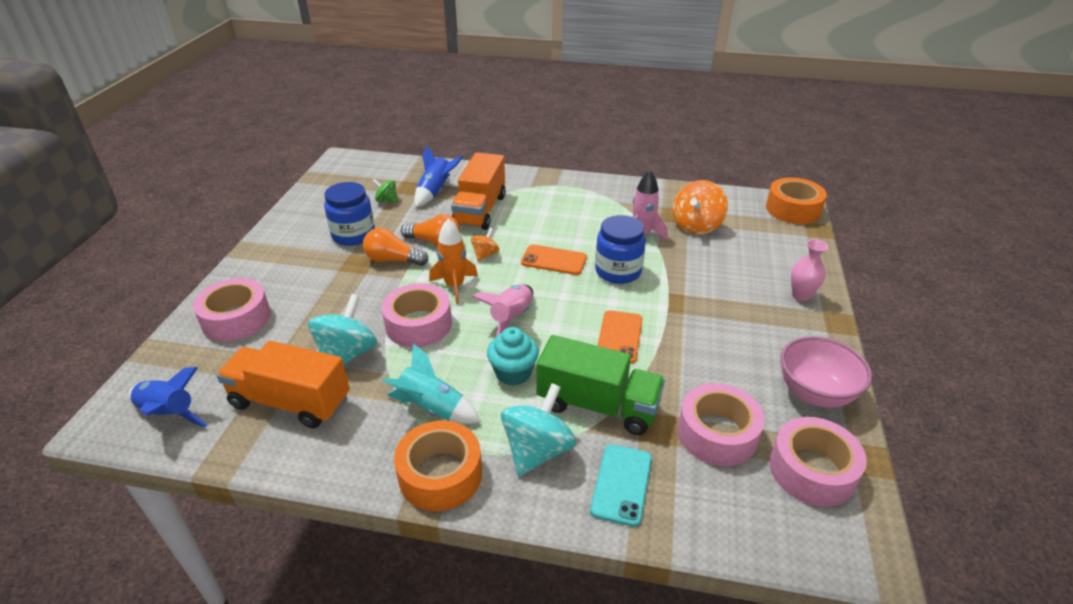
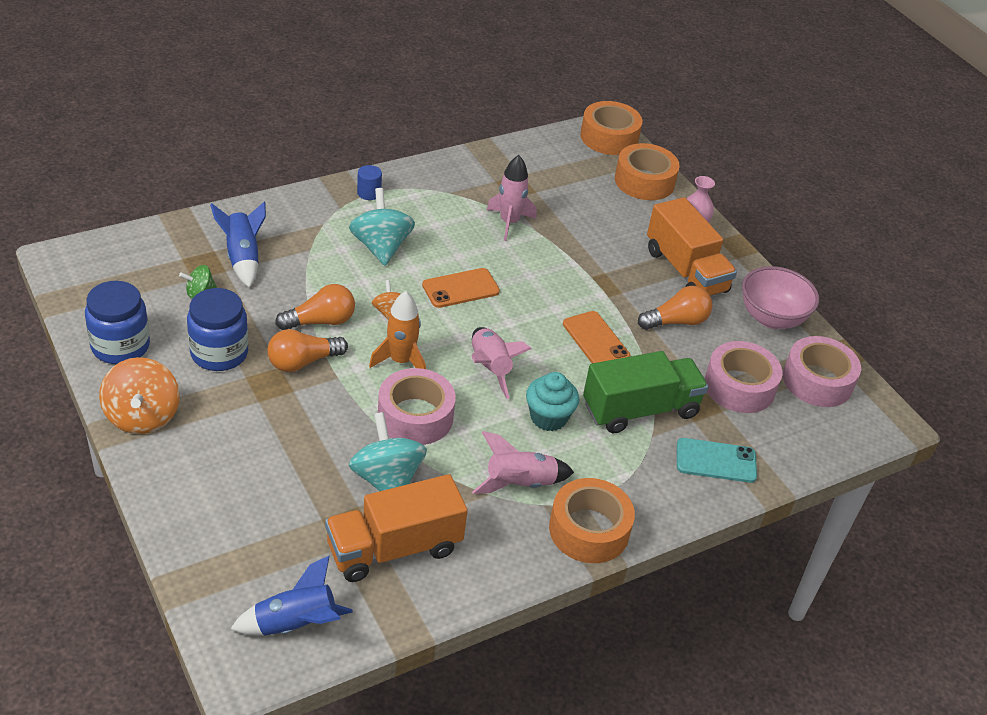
camera: 45 degrees left, 5 degrees up
(236, 319) = (224, 506): pink tape -> none
(432, 408) = (520, 483): turquoise rocket -> pink rocket
(480, 210) = (321, 261): orange truck -> orange truck (685, 271)
(537, 450) = (636, 470): turquoise spinning top -> turquoise spinning top (381, 247)
(560, 185) = (369, 193): none -> blue cylinder
(618, 271) = (529, 274): blue jar -> blue jar (120, 346)
(621, 484) = (716, 461): turquoise phone -> turquoise phone turned 60 degrees counterclockwise
(696, 226) = (546, 192): orange spinning top -> orange spinning top (142, 416)
(710, 354) = (676, 321): none -> orange light bulb
(793, 246) = (644, 181): none -> orange tape

